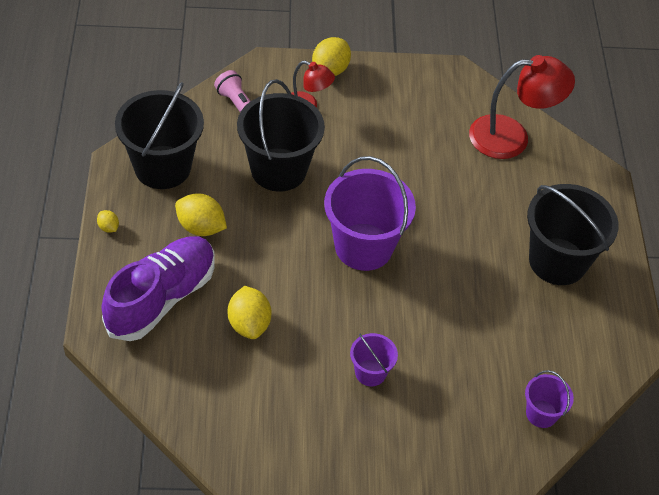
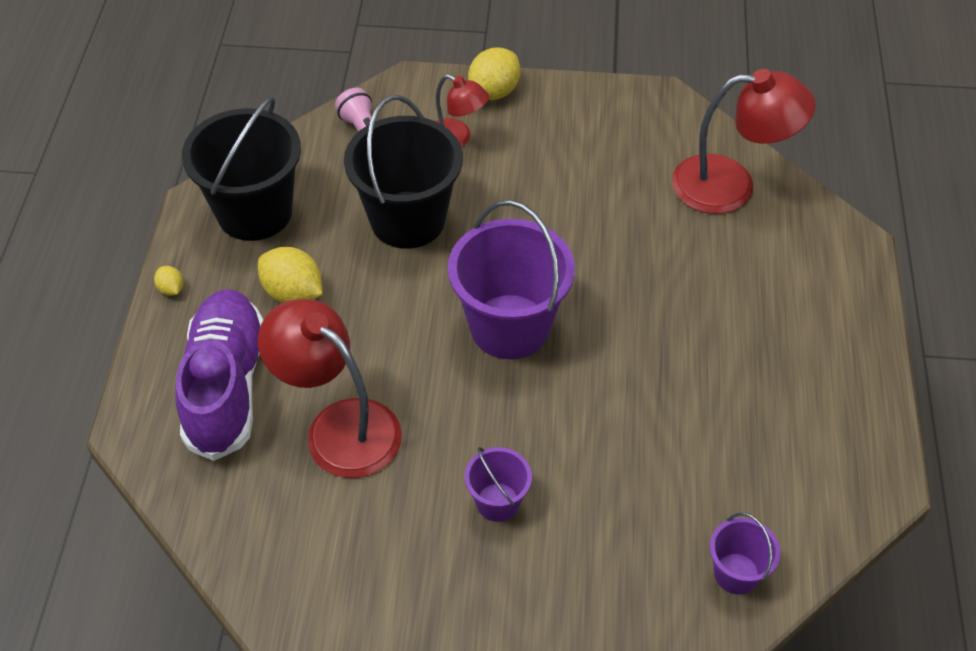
camera: 10 degrees right, 0 degrees up
(161, 298) = (226, 386): purple shoe -> purple shoe turned 45 degrees counterclockwise
(249, 324) = (339, 426): yellow lemon -> red lamp
(557, 261) = (779, 356): black bucket -> none

